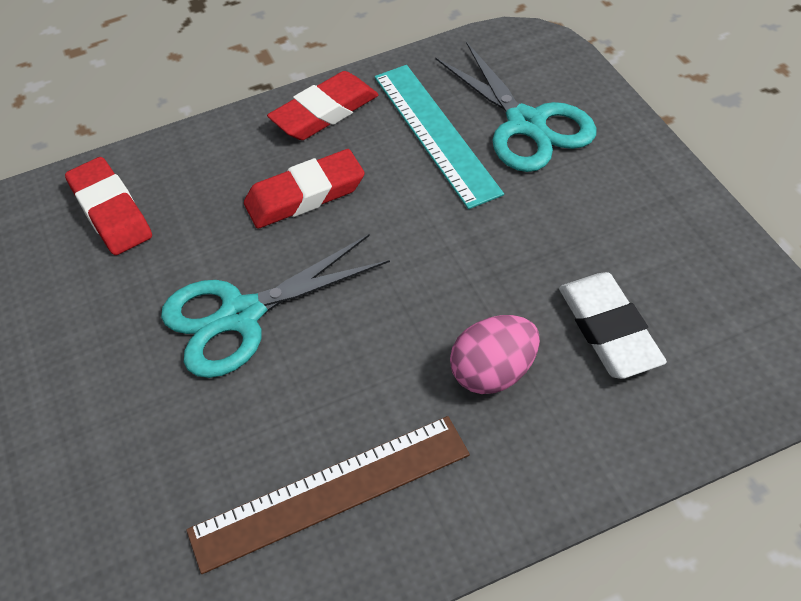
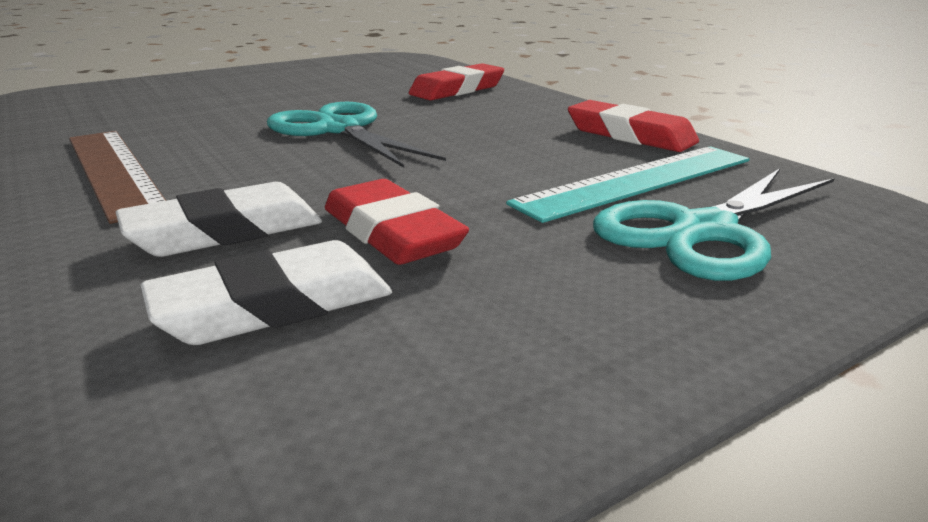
camera: 75 degrees right, 25 degrees down
(305, 195) = (499, 137): red eraser -> red eraser (391, 233)
(494, 373) = (225, 231): pink egg -> white eraser

